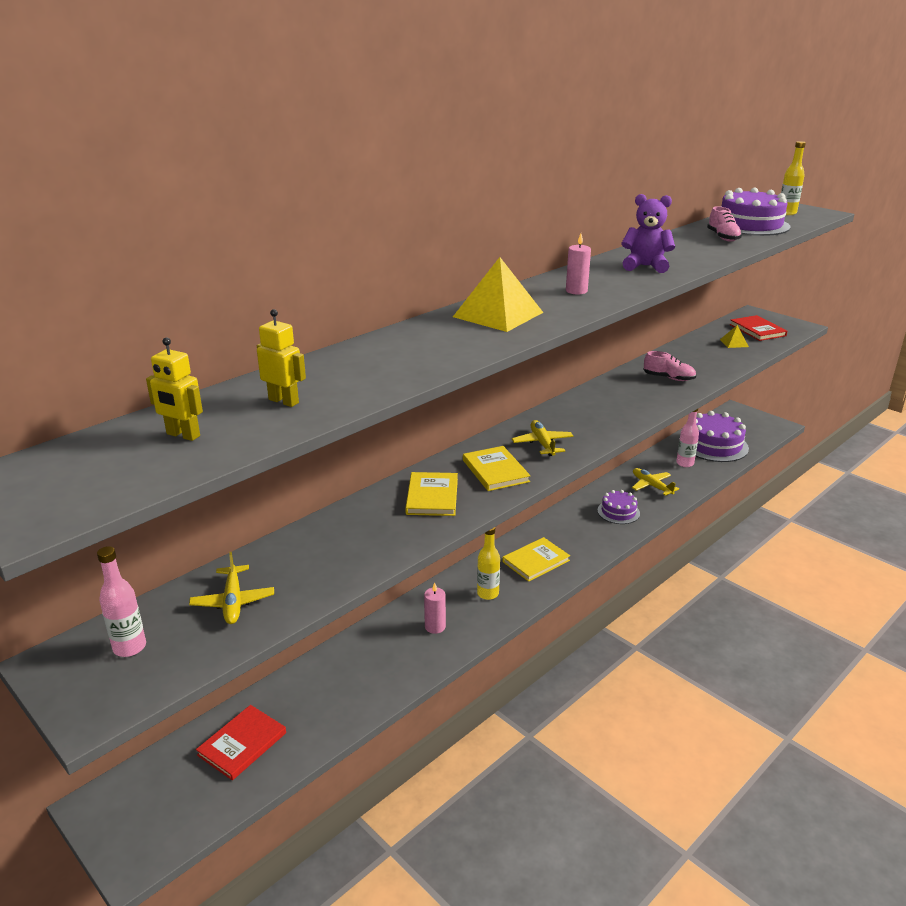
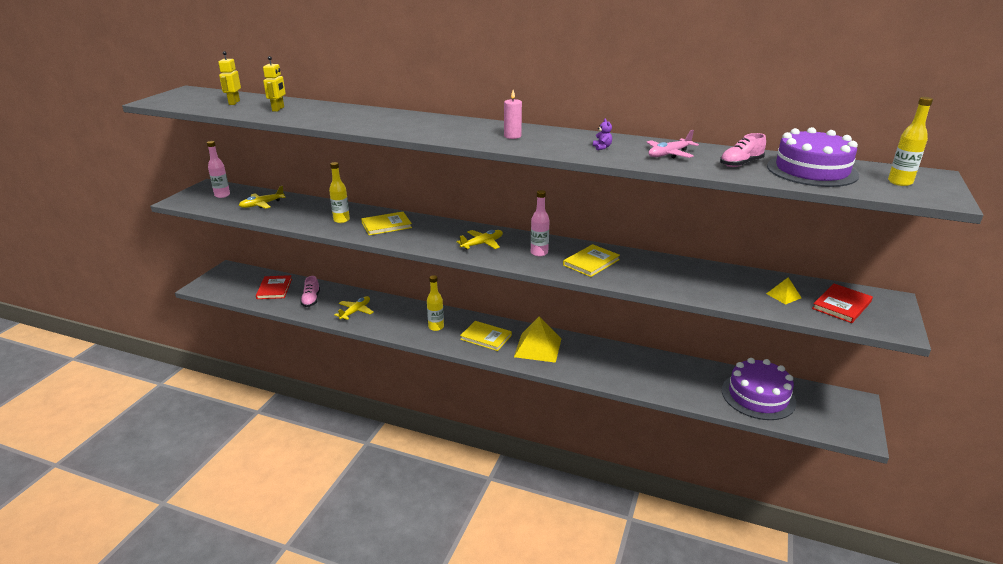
camera: 65 degrees right, 0 degrees up
(242, 744) = (274, 289): red book -> red book turned 75 degrees clockwise
(380, 530) = (341, 220): none -> yellow bottle
(435, 627) = (391, 317): pink candle -> none
(495, 471) = (431, 236): yellow book -> yellow book (591, 262)
(498, 314) = (440, 125): yellow pyramid -> yellow pyramid (538, 347)
(618, 512) = (583, 361): purple cake -> none
(645, 266) = (602, 147): purple teddy bear -> purple teddy bear, size x0.45
(651, 486) = (640, 371): yellow plane -> yellow plane (355, 311)
(668, 378) = (652, 274): pink shoe -> pink shoe (311, 300)
(682, 250) = (669, 154): none -> pink plane
(685, 463) = (700, 383): pink bottle -> pink bottle (539, 253)

